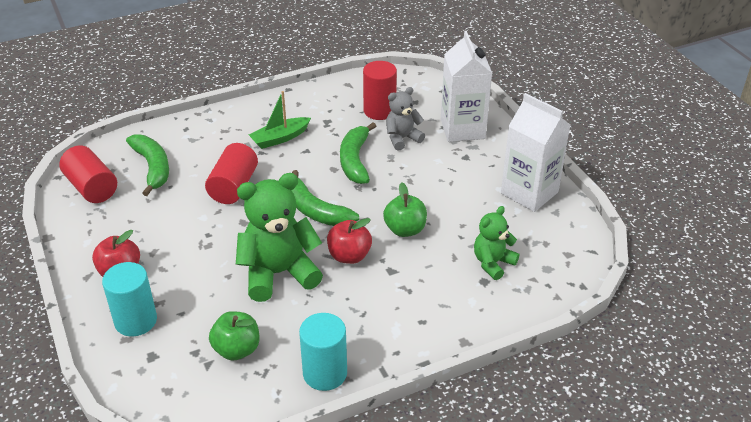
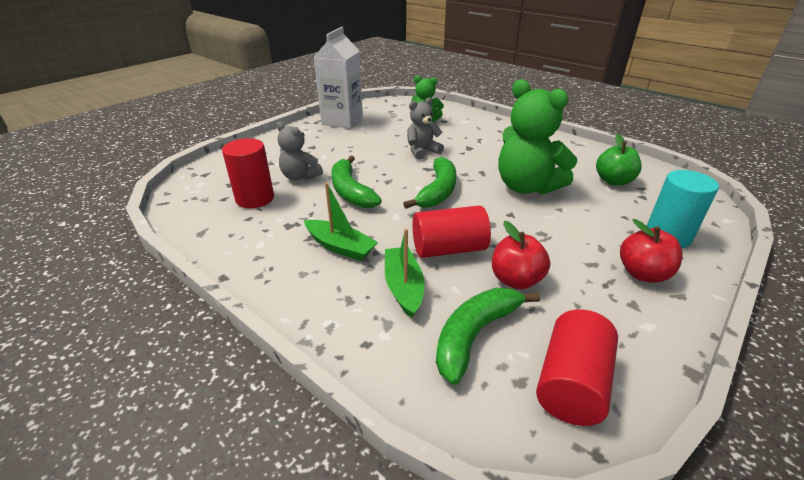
camera: 115 degrees left, 5 degrees down
(215, 154) = (403, 287): none -> green boat
(325, 373) = (580, 148): turquoise cylinder -> none
(349, 256) = (473, 164): red apple -> red apple (516, 280)
(355, 160) = (350, 191): green banana -> green banana turned 90 degrees clockwise
(405, 229) = (422, 151): green apple -> grey teddy bear
(462, 129) = (271, 154): white carton -> none

